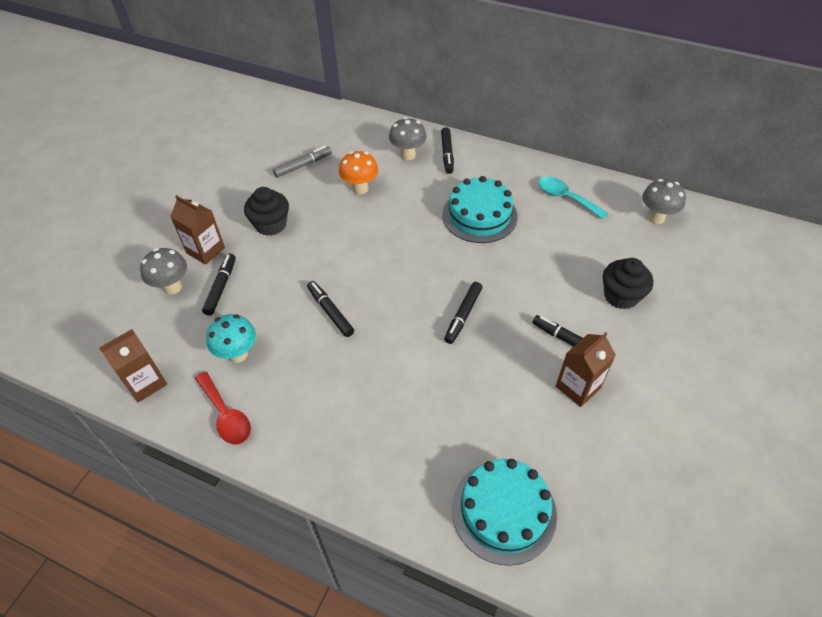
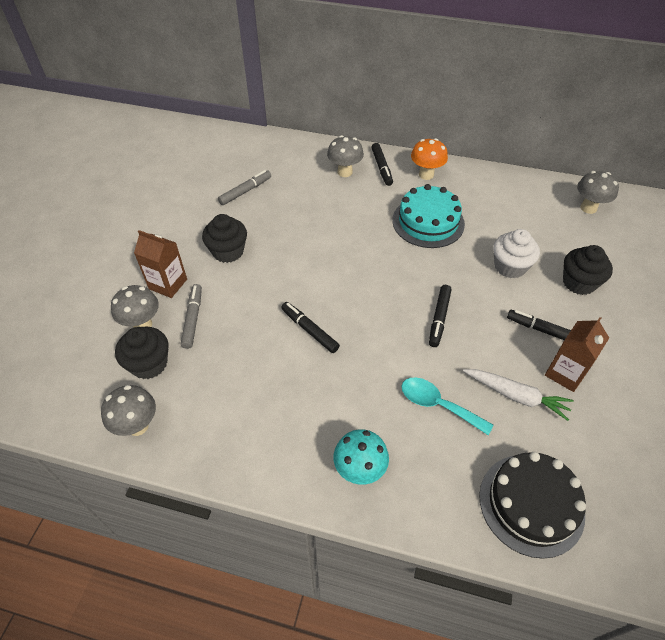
camera: 10 degrees left, 0 degrees up
(145, 383) = (137, 426): brown carton -> grey mushroom
(170, 326) = (149, 364): none -> black cupcake
(221, 287) = (193, 319): black marker -> grey marker
(226, 415) = (230, 448): red spoon -> none
(238, 354) = (227, 384): turquoise mushroom -> turquoise mushroom (359, 470)
(360, 188) = (307, 208): orange mushroom -> orange mushroom (426, 174)
(504, 511) = (531, 504): turquoise cake -> black cake
(520, 403) = (516, 396): none -> white carrot
(552, 271) = (510, 266): none -> white cupcake
(565, 197) = (502, 197): turquoise spoon -> turquoise spoon (437, 405)

